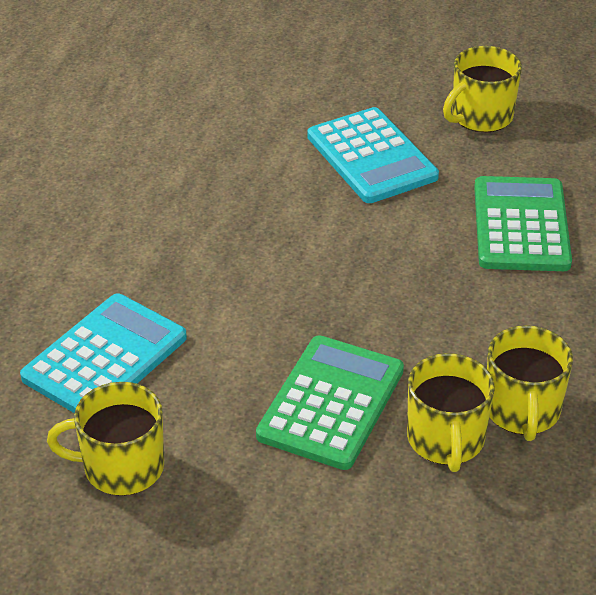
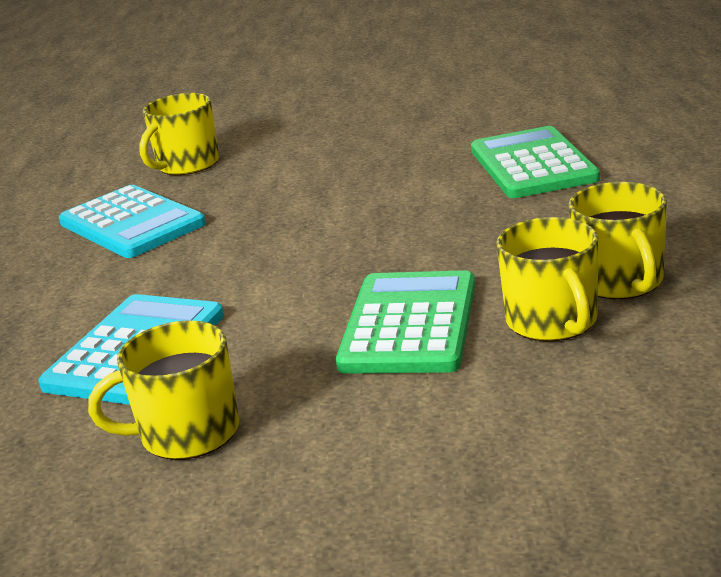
camera: 10 degrees left, 15 degrees down
(371, 157) = (360, 156): turquoise calculator -> turquoise calculator (132, 223)
(481, 116) = (451, 112): yellow mug -> yellow mug (187, 165)

